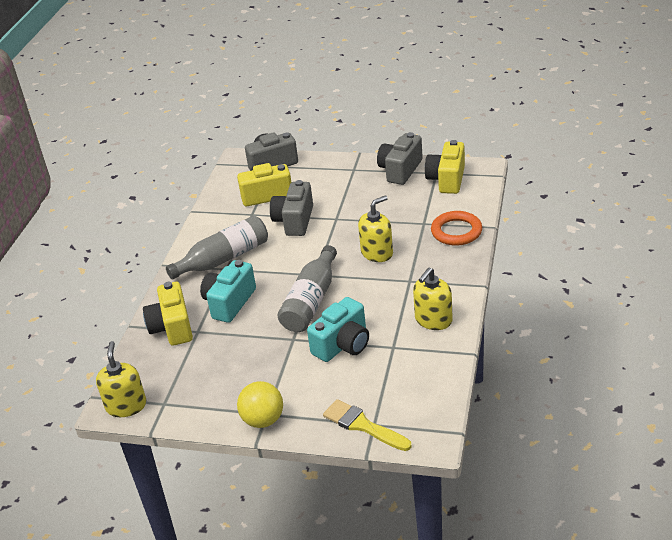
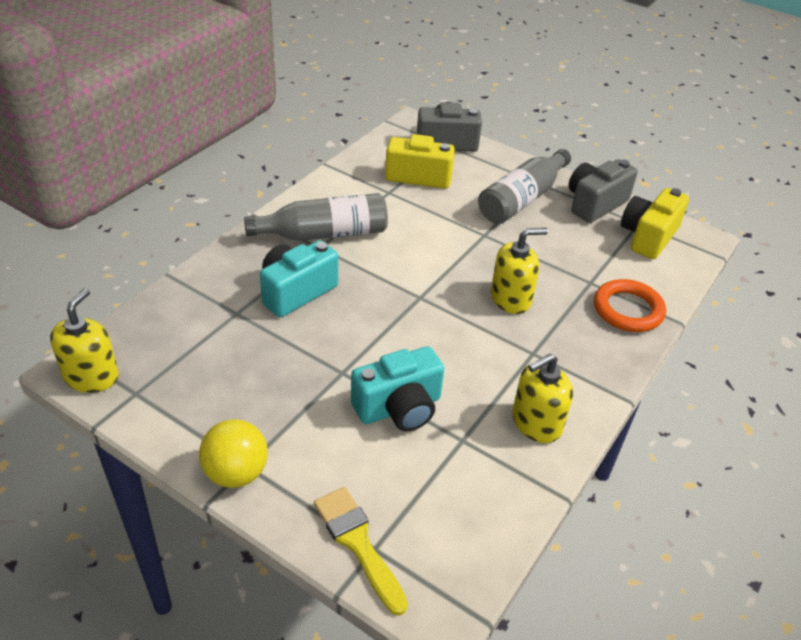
camera: 15 degrees right, 5 degrees up
(172, 327) = (211, 296): yellow camera -> none
(294, 221) = (433, 219): grey camera -> none
(311, 301) = (394, 330): grey bottle -> grey bottle (522, 199)

